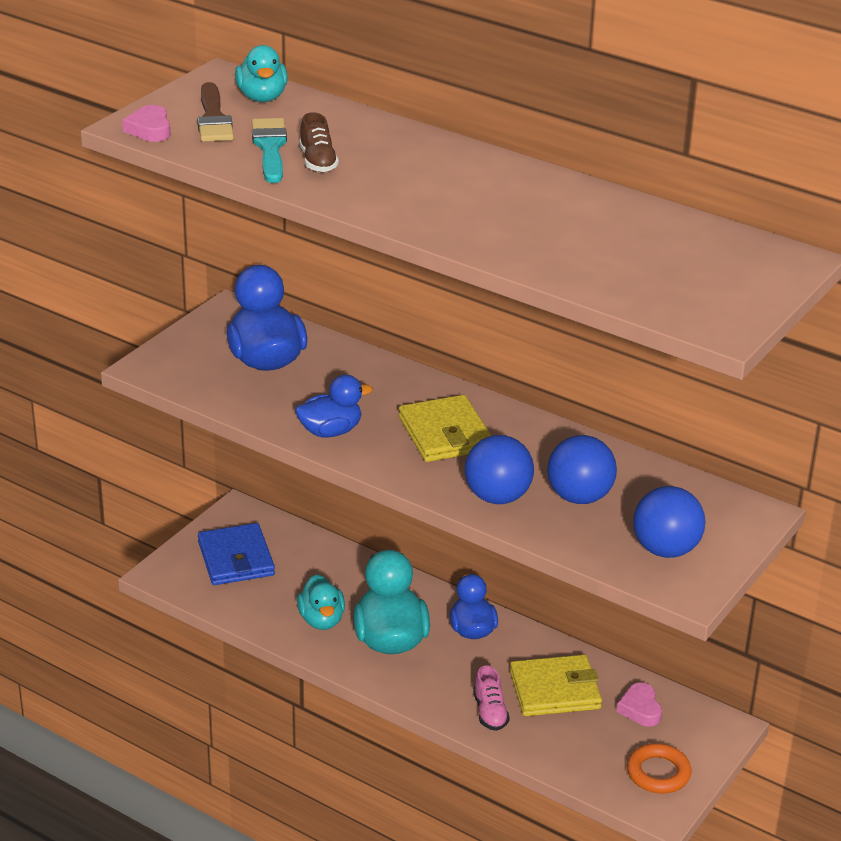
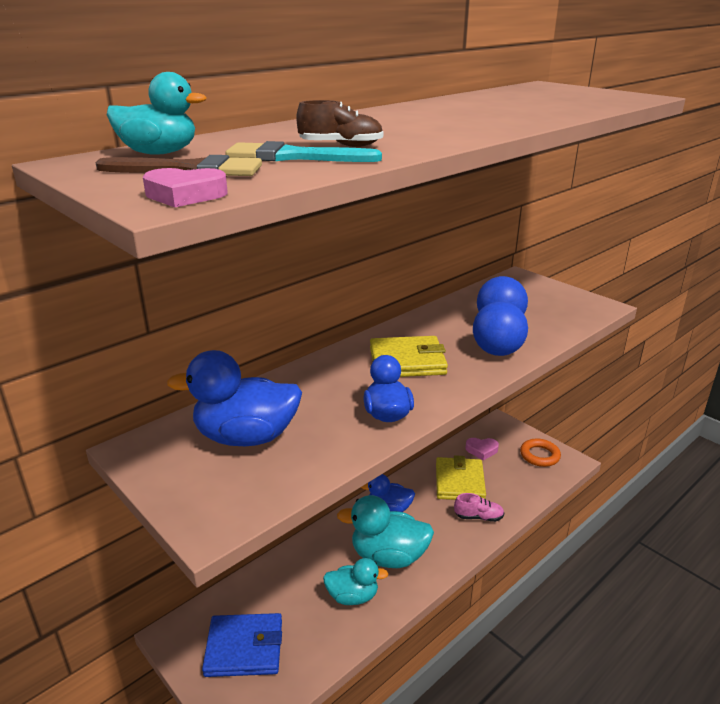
camera: 75 degrees left, 5 degrees down
(665, 549) = (559, 306): blue ball -> none

